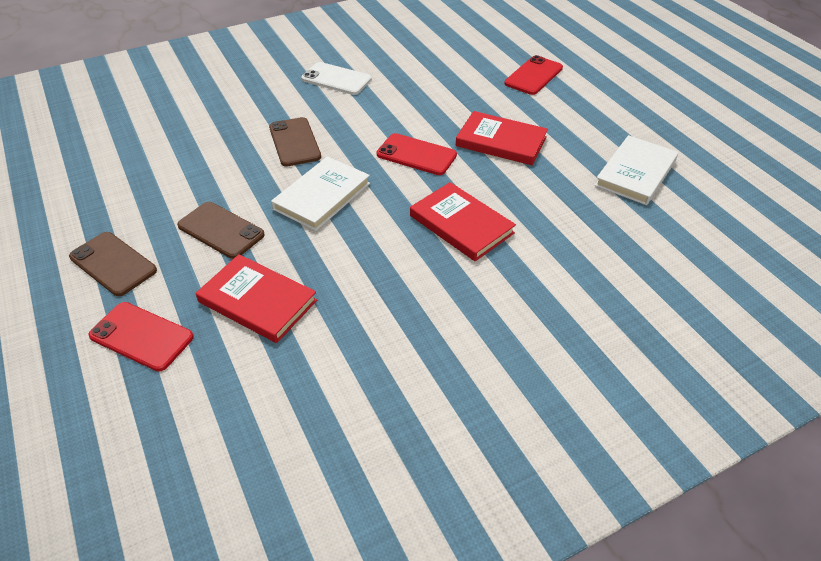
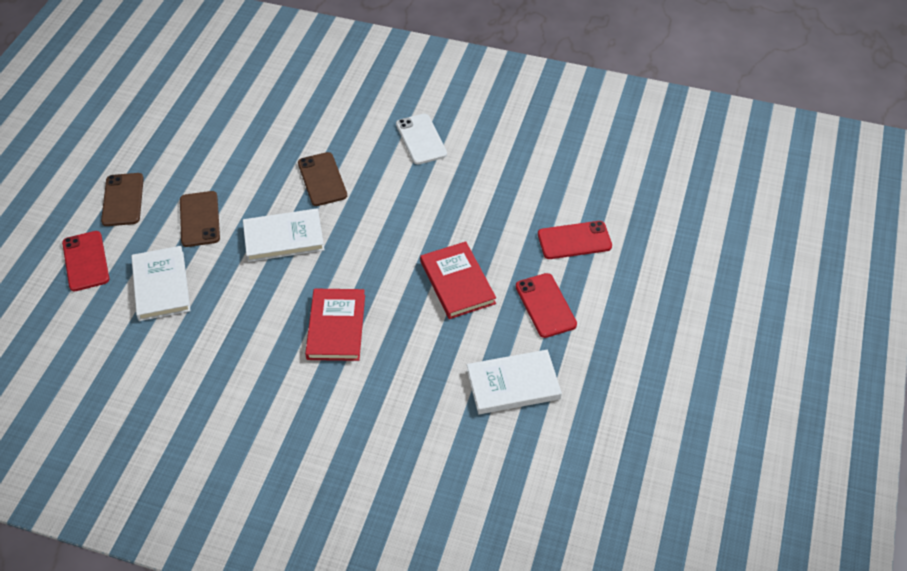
camera: 45 degrees right, 5 degrees up
(257, 301) = (161, 286): red book -> white book
(294, 142) = (322, 179): brown phone -> brown phone turned 45 degrees counterclockwise
(416, 155) = (384, 249): red phone -> red phone (545, 305)

